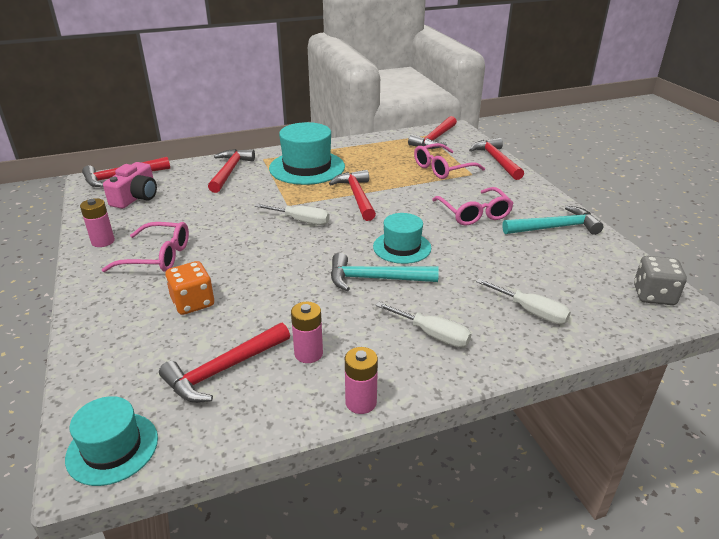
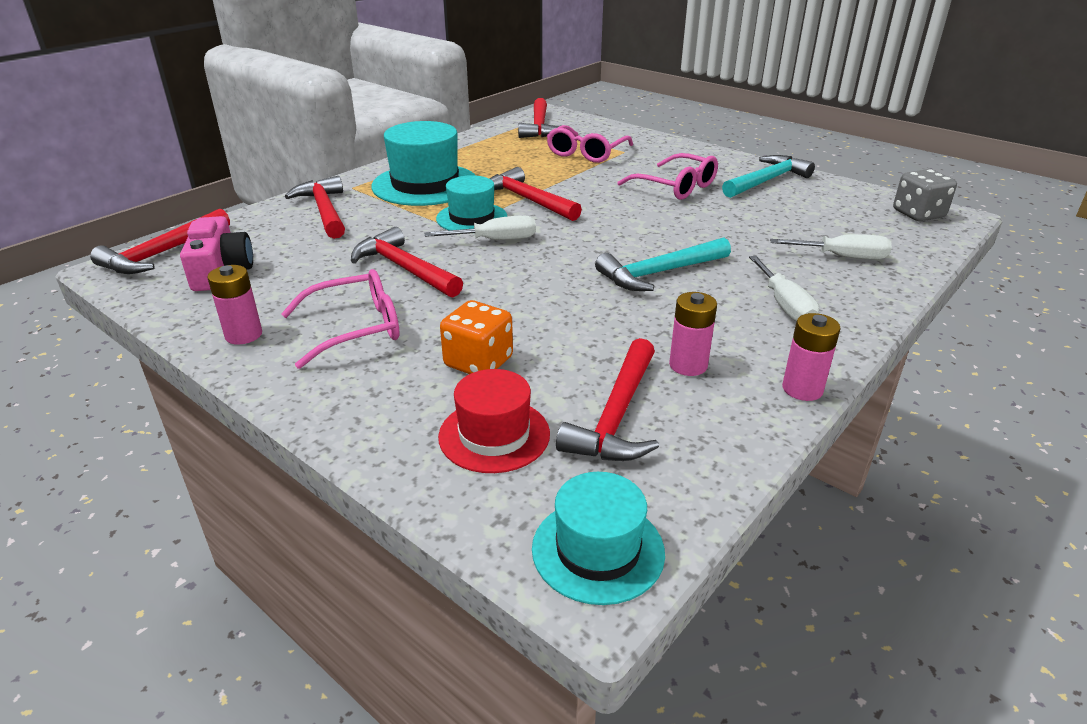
camera: 30 degrees left, 0 degrees up
(146, 353) = (494, 435): none -> red hat
(402, 247) = (645, 236): turquoise hat -> turquoise hat (472, 218)
(432, 335) = (784, 305): white screwdriver -> white screwdriver turned 75 degrees clockwise
(496, 160) = (632, 134): red hammer -> red hammer (405, 268)

